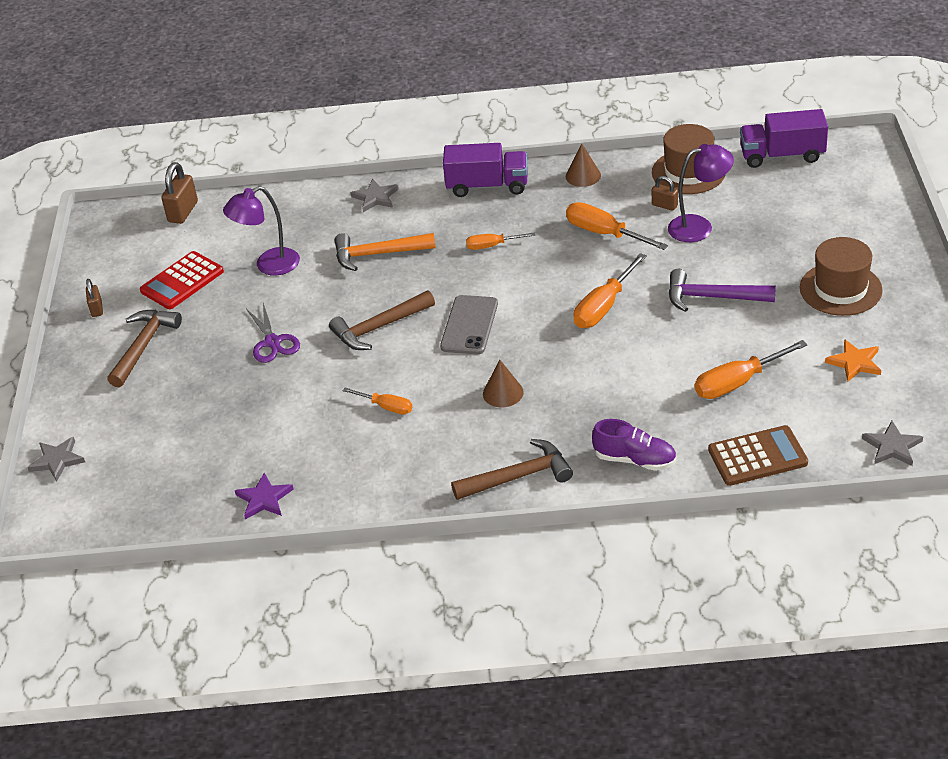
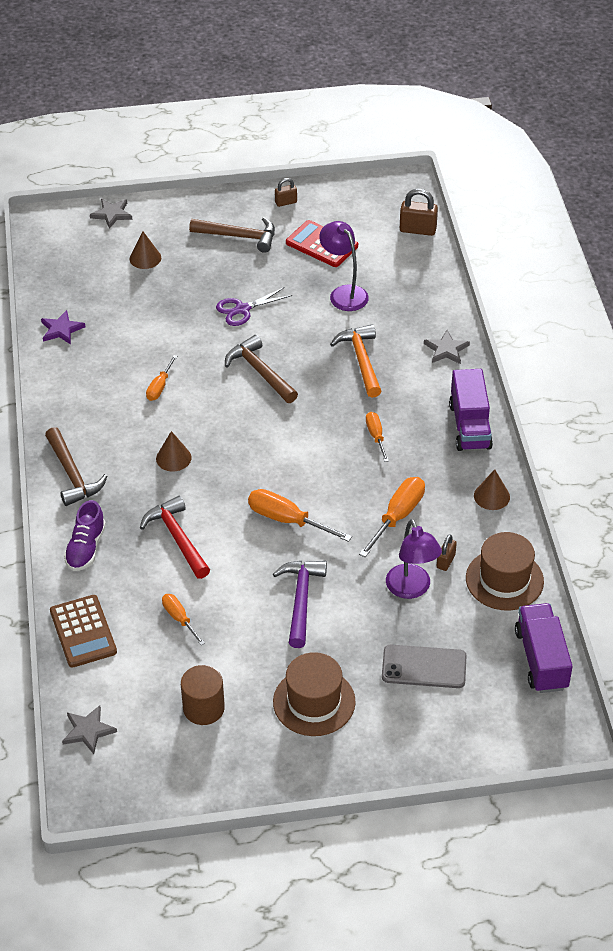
camera: 80 degrees right, 5 degrees up
(154, 426) = (145, 258): none -> brown cone
(469, 325) = (262, 429): grey phone -> grey phone (424, 667)
(624, 387) = (177, 538): none -> red hammer
(738, 382) = (179, 619): orange screwdriver -> orange screwdriver, size x0.60
(855, 362) = (203, 708): orange star -> brown cylinder

